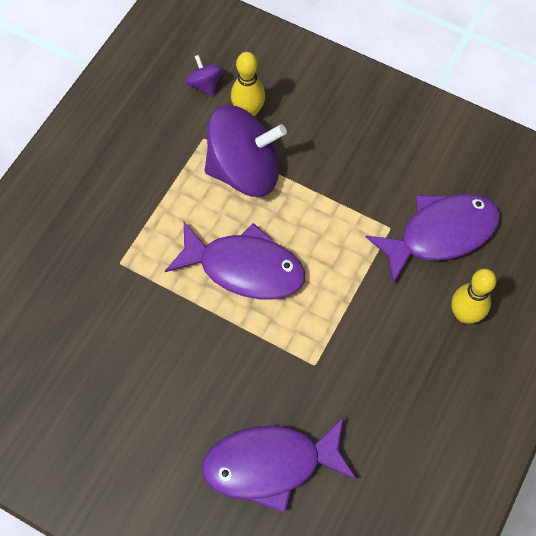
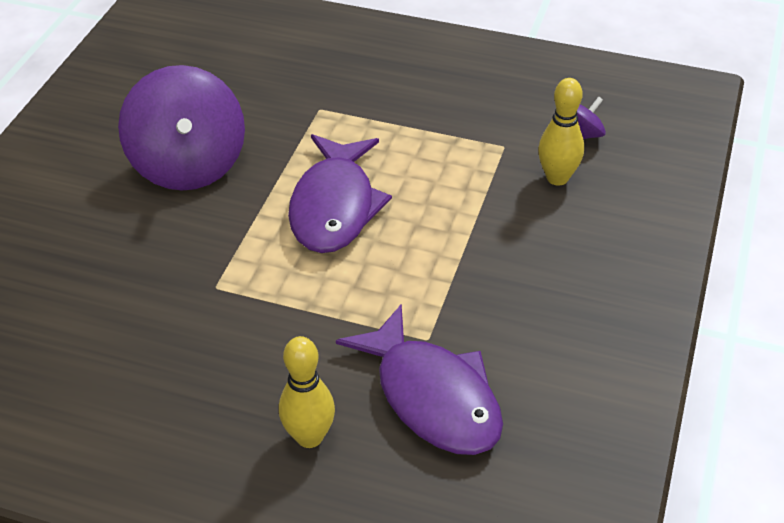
camera: 80 degrees right, 20 degrees down
(244, 170) = (470, 187): purple spinning top -> purple spinning top (189, 164)
(270, 464) = (86, 264): purple fish -> none

